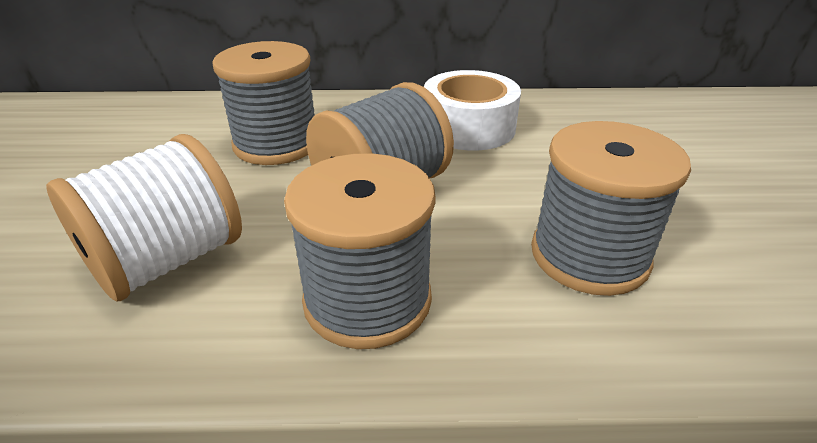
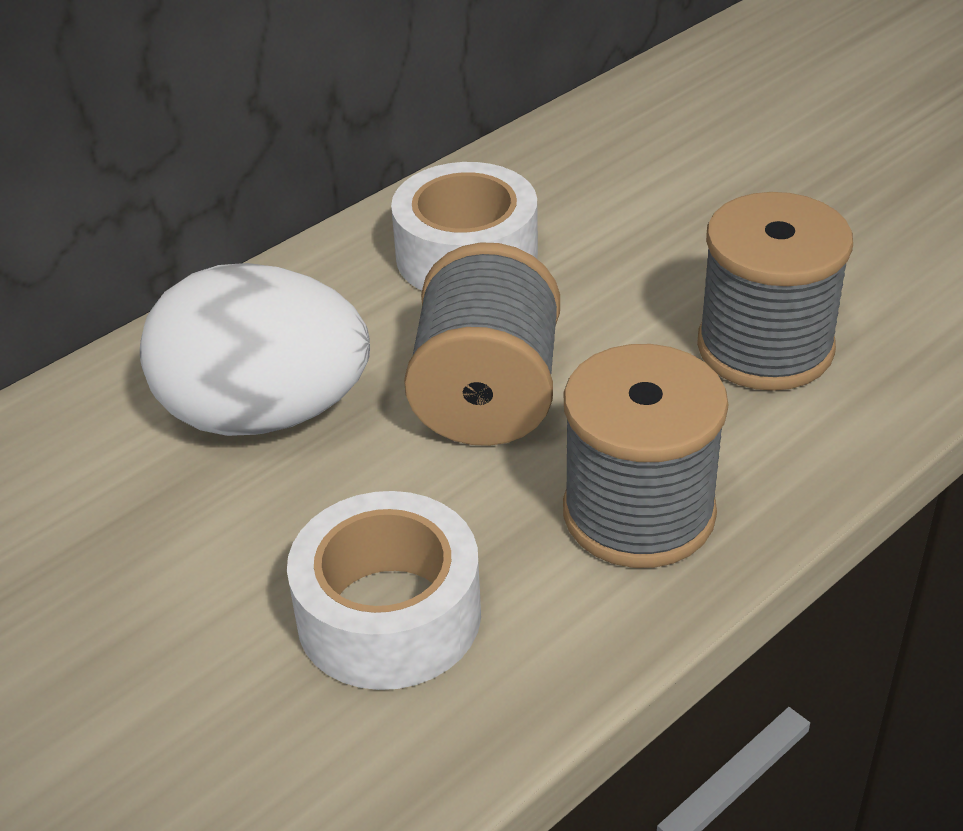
camera: 40 degrees left, 5 degrees up
(167, 261) = (389, 615): white spool -> white tape
(276, 144) = (264, 414): grey spool -> white egg

